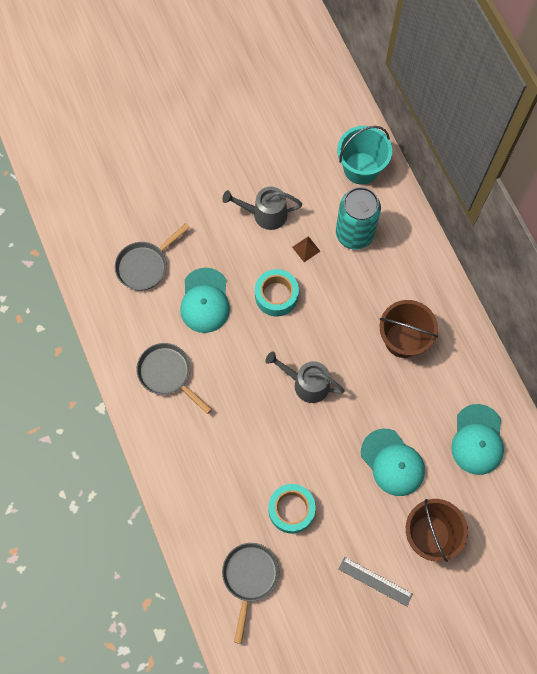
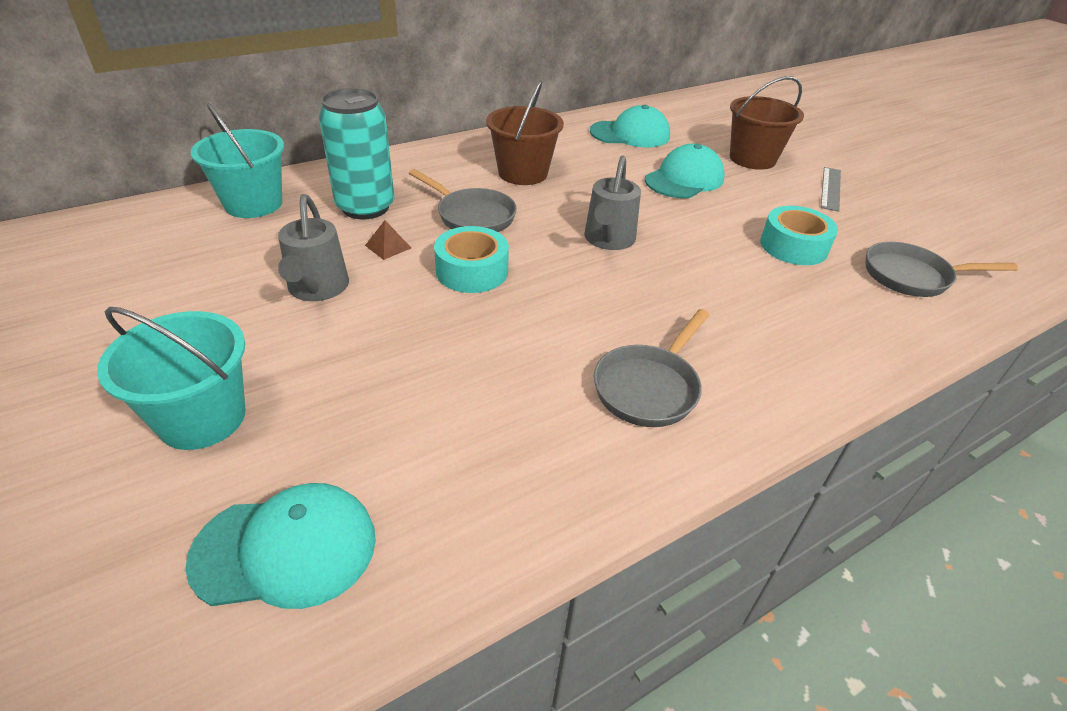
camera: 100 degrees left, 30 degrees down
(145, 265) = (418, 445): grey pan -> grey pan (472, 216)
(173, 179) = (202, 418): none -> turquoise bucket
(205, 301) = (491, 349): turquoise cap -> turquoise cap (286, 549)

